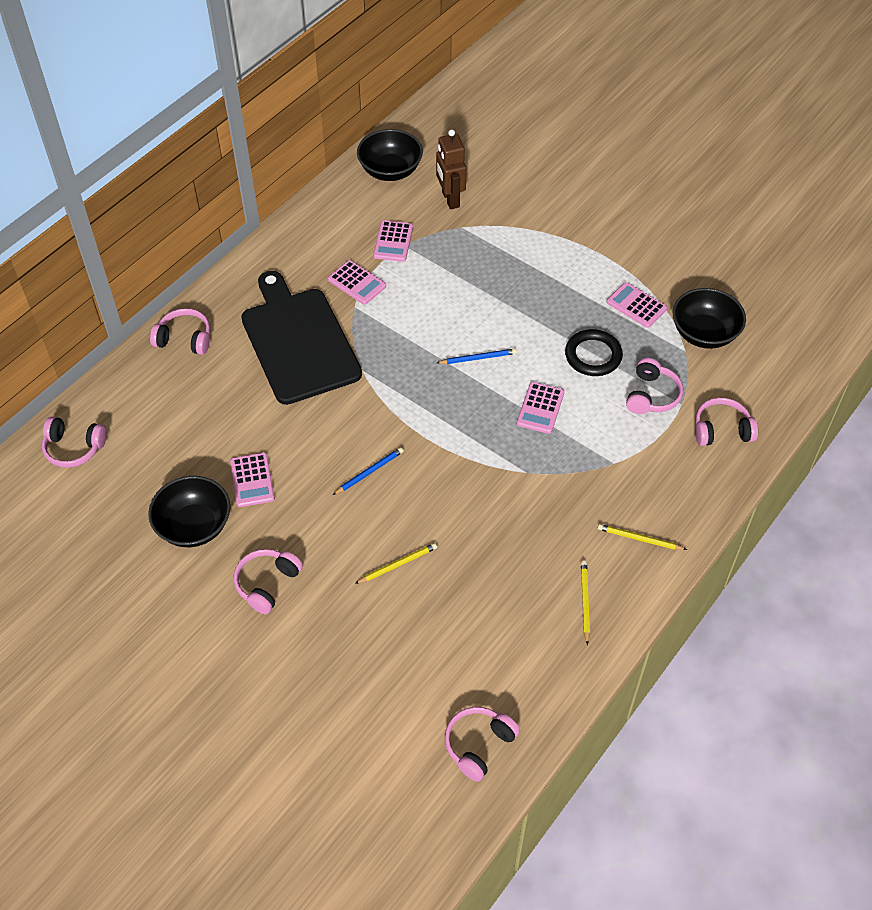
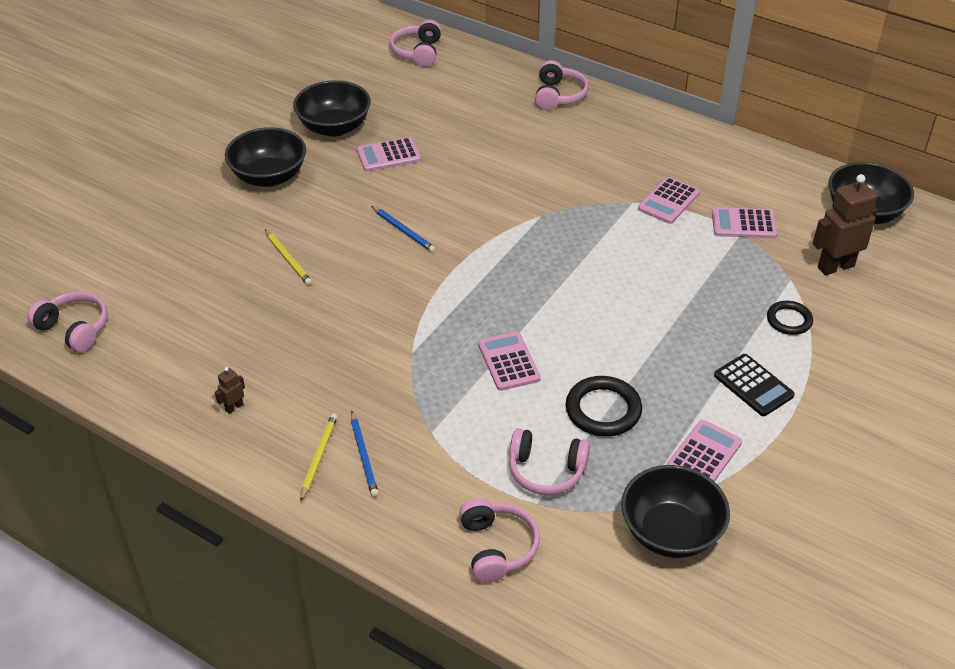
camera: 85 degrees right, 10 degrees down
(267, 584) = (269, 176): pink headphones -> black bowl
(298, 341) = (571, 167): black cutting board -> none
(478, 358) = (577, 304): blue pencil -> blue pencil (364, 456)
(506, 236) = (789, 320): none -> black ring
(540, 408) = (508, 361): pink calculator -> pink calculator turned 60 degrees clockwise
(571, 268) = (753, 385): none -> black calculator
(584, 601) = (234, 407): yellow pencil -> brown robot

